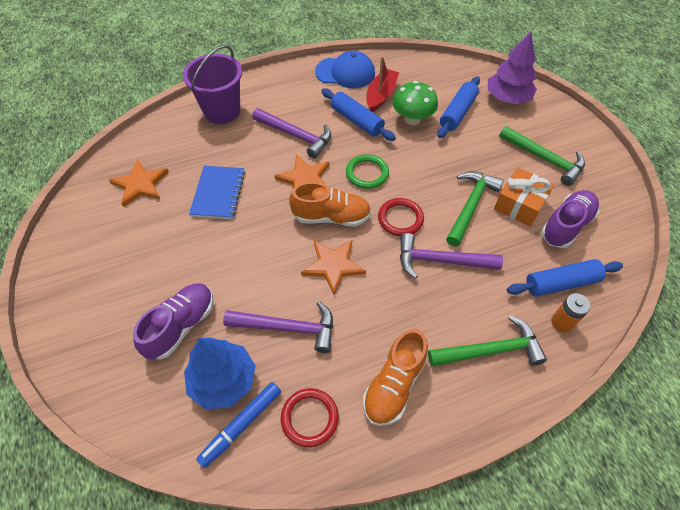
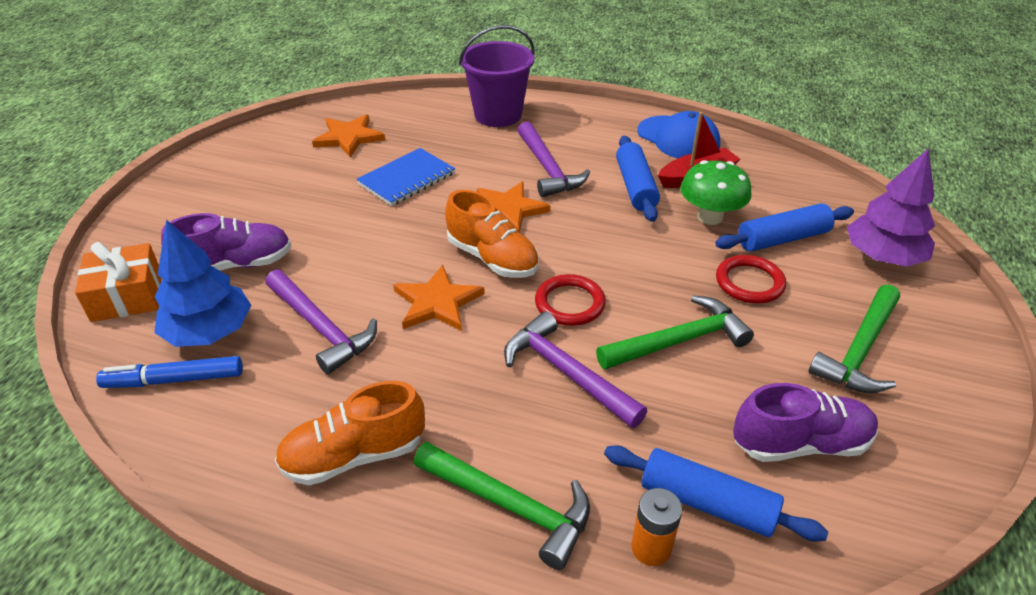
camera: 40 degrees right, 15 degrees down
(309, 418) = (236, 420): red ring -> red ring (749, 282)
(367, 173) = (585, 240): green ring -> none
(520, 204) = (754, 378): orange gift -> orange gift (127, 296)
(544, 159) = (860, 350): green hammer -> green hammer turned 45 degrees clockwise

